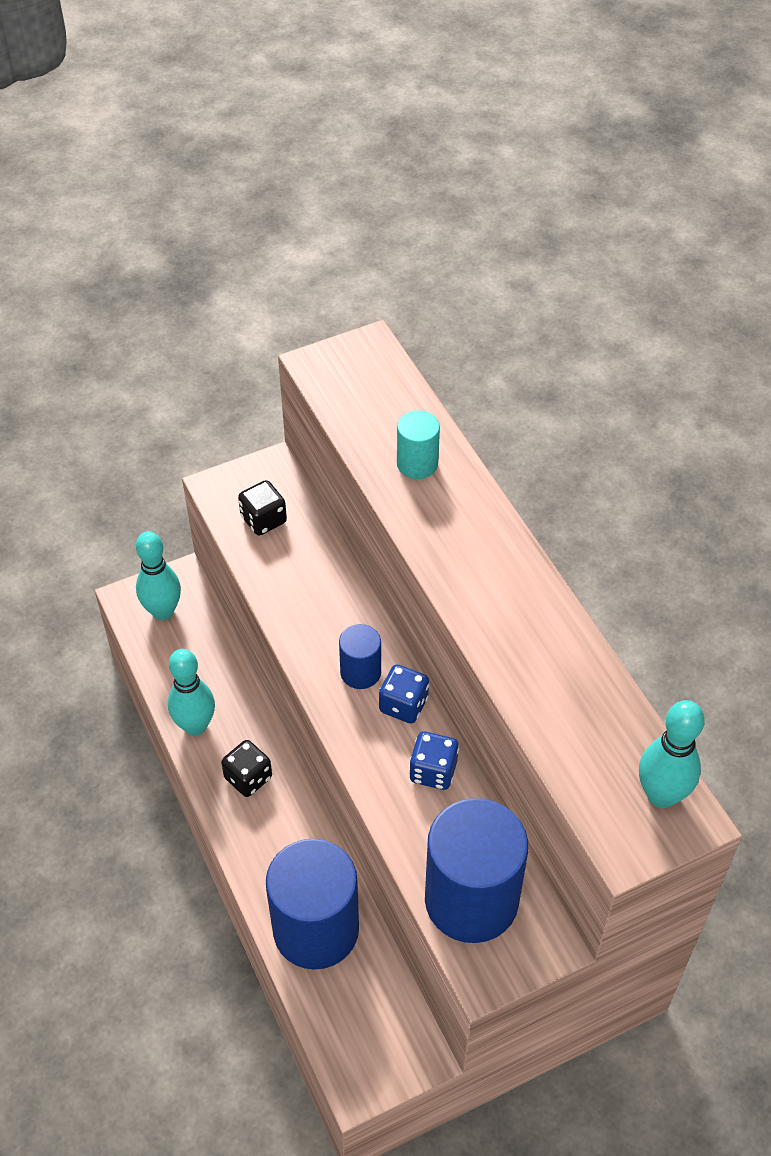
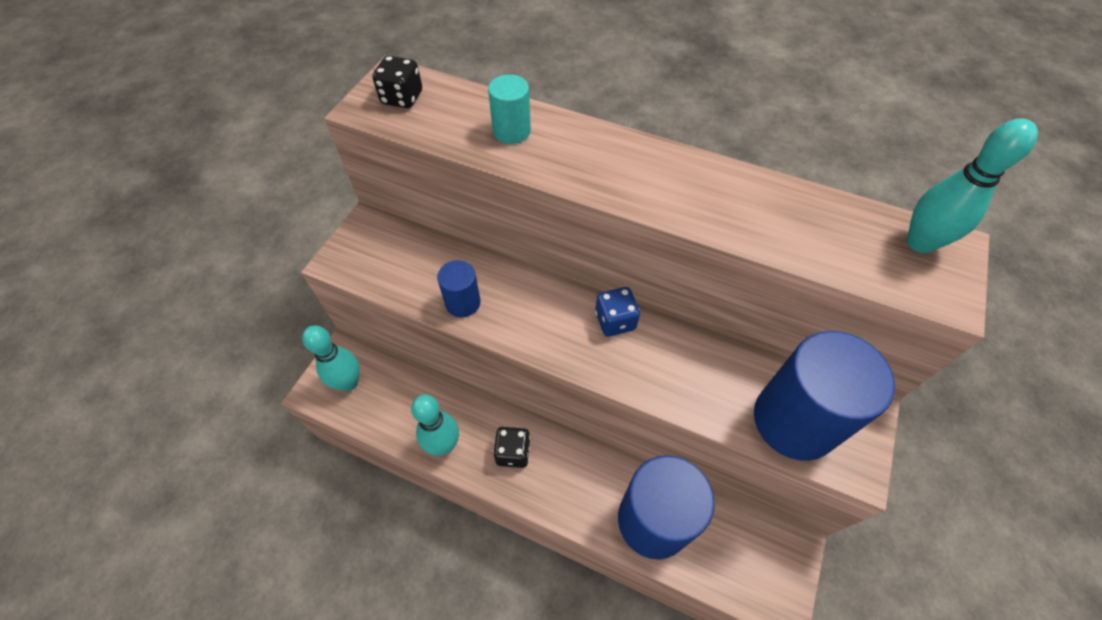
camera: 40 degrees left, 5 degrees up
(263, 520) = (393, 262): black dice -> black dice (402, 98)
(360, 672) = (565, 319): blue cylinder -> blue cylinder (463, 302)
(433, 771) = (679, 351): blue dice -> none

